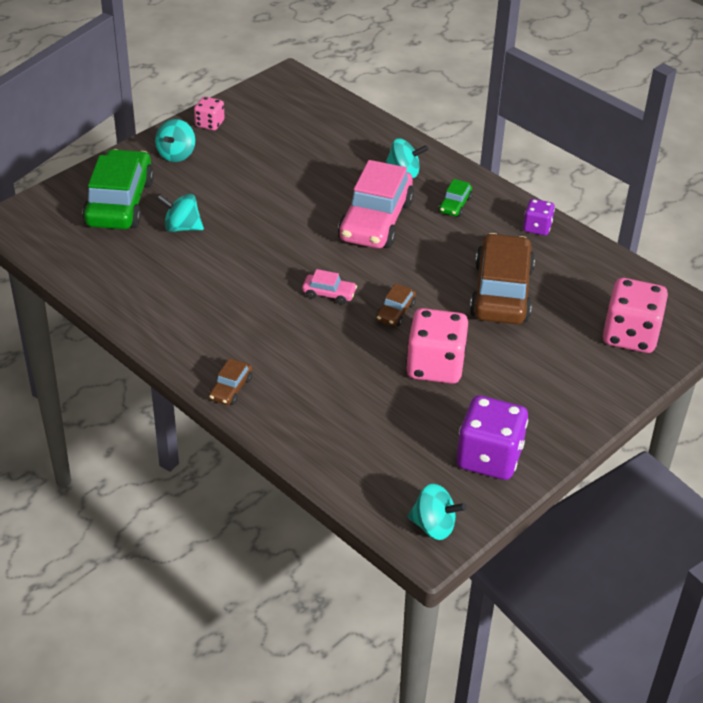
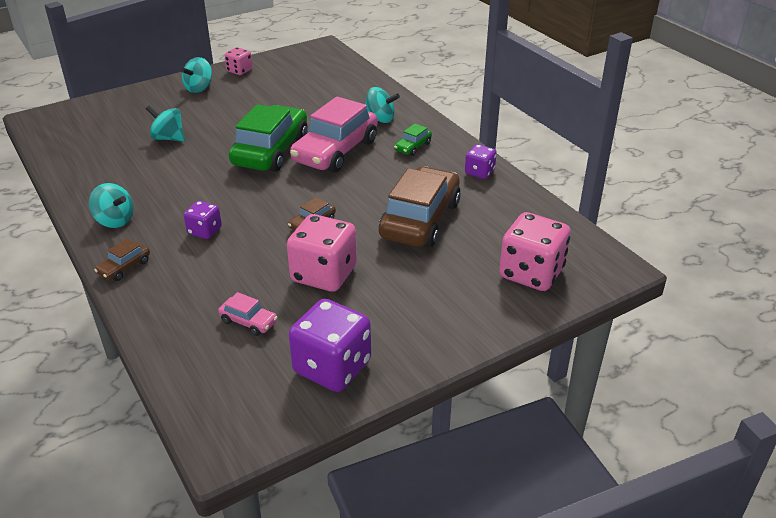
camera: 15 degrees right, 5 degrees down
(120, 203) = (131, 116): green car -> green car (270, 151)
(289, 336) = (204, 231): none -> purple dice
(329, 294) = (261, 202): pink car -> pink car (248, 321)
(434, 526) = (238, 427): turquoise spinning top -> turquoise spinning top (115, 221)

